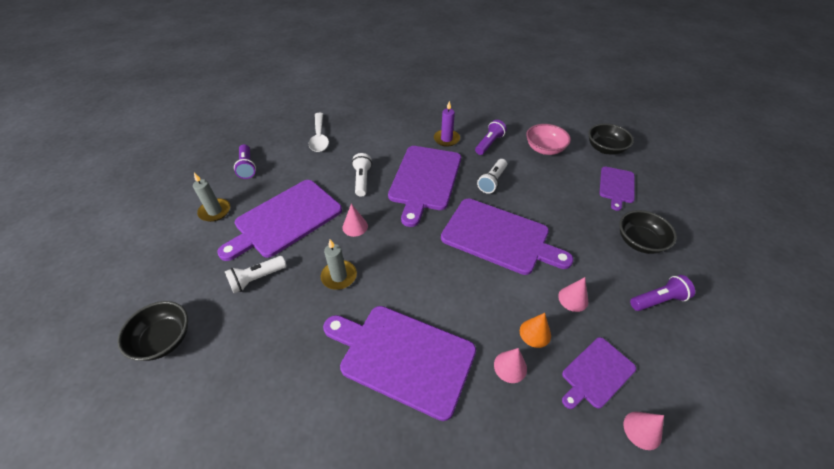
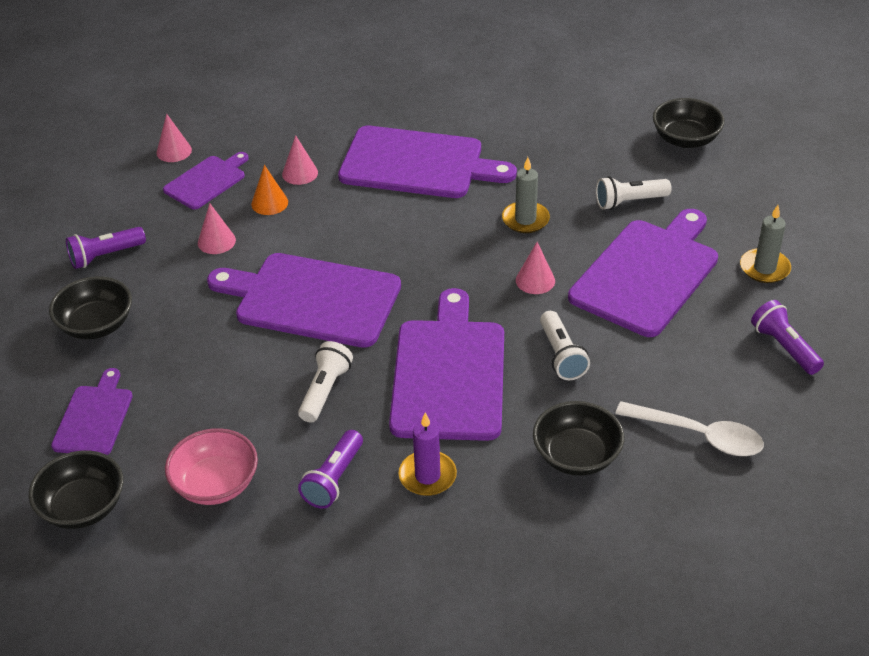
camera: 170 degrees right, 5 degrees down
(257, 279) = (629, 202): white flashlight -> white flashlight turned 150 degrees counterclockwise
(319, 137) = (698, 435): white spoon -> white spoon turned 135 degrees clockwise
(377, 137) = (576, 456): none -> black bowl

